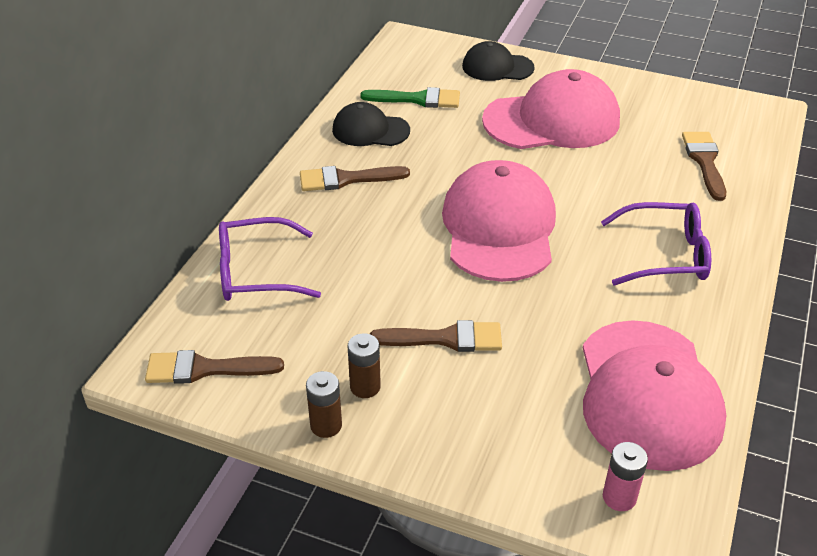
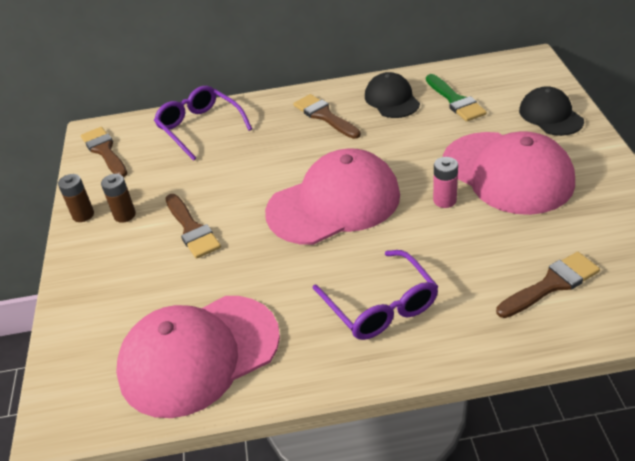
camera: 65 degrees right, 0 degrees up
(619, 497) = (83, 375): pink battery -> pink battery (444, 200)

